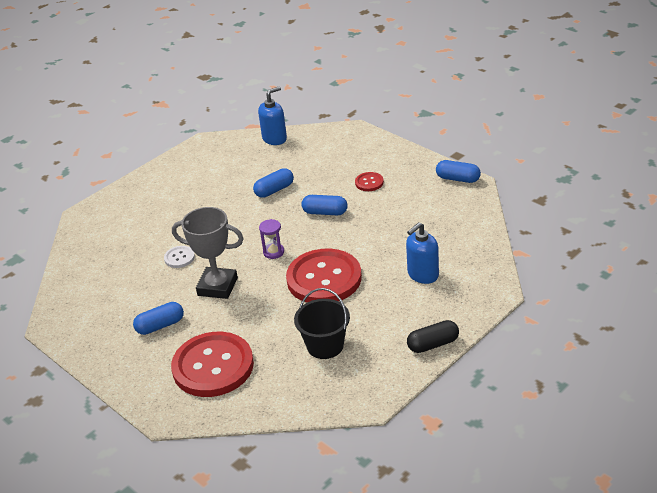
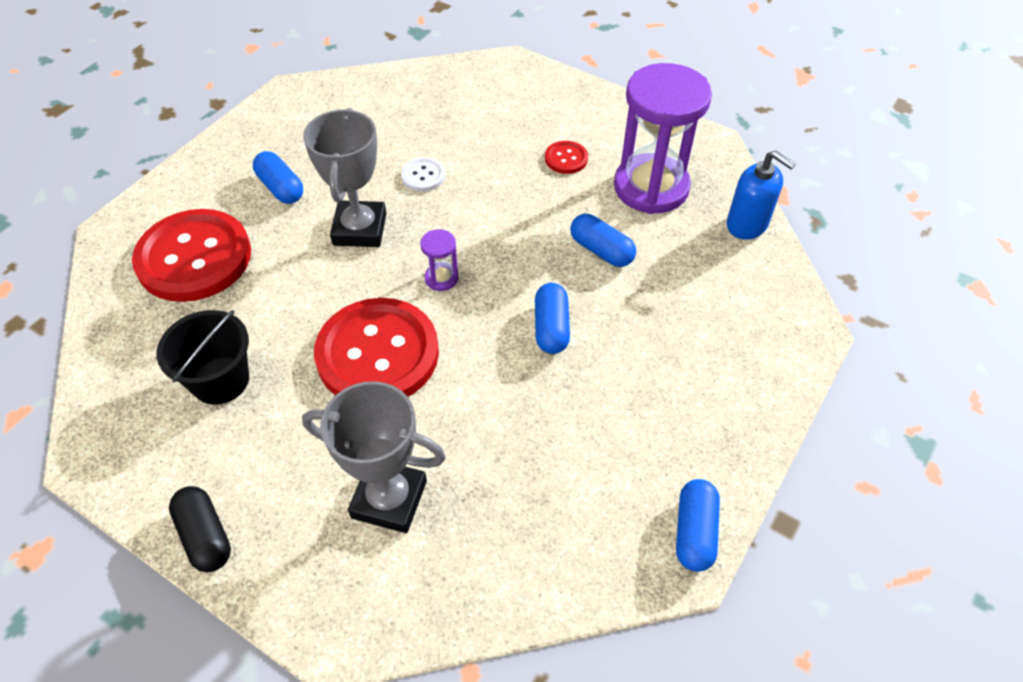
camera: 75 degrees right, 15 degrees up
(231, 167) = (651, 187): none -> purple hourglass
(369, 182) = (649, 379): red button -> red button (566, 158)
(422, 275) = (389, 499): blue soap dispenser -> grey trophy

